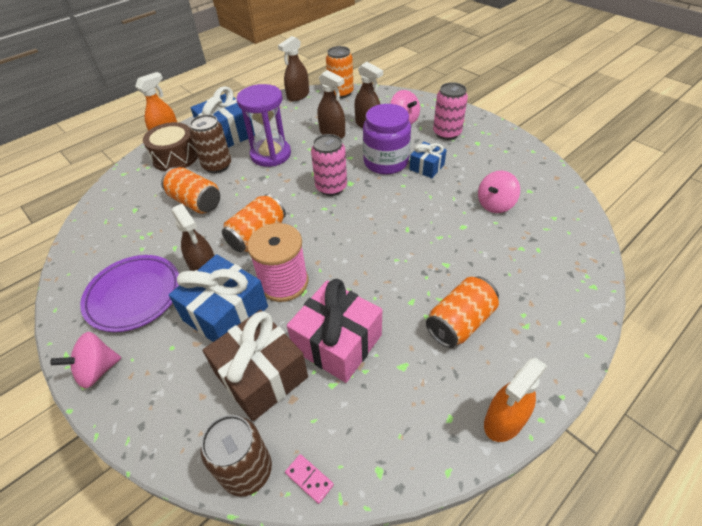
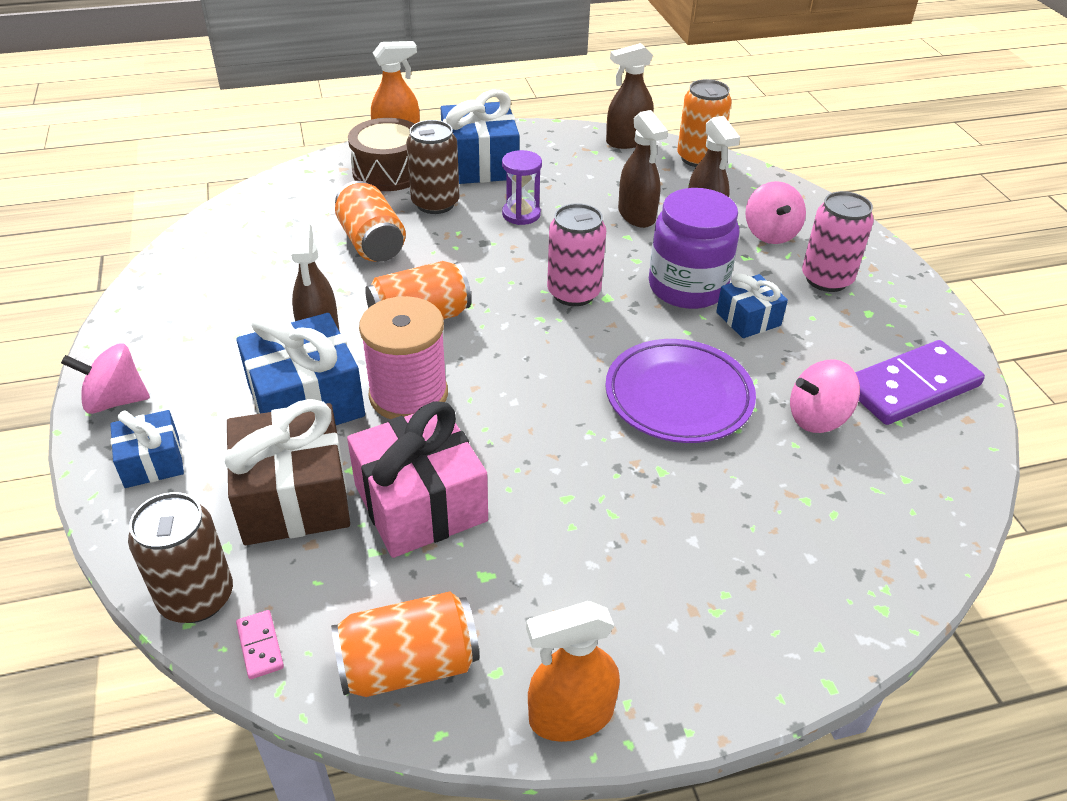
camera: 25 degrees right, 5 degrees down
(134, 295) = (214, 331): purple plate -> purple plate (678, 397)
(153, 398) = (152, 462): none -> blue gift
(270, 154) = (521, 214): purple hourglass -> purple hourglass, size x0.57
(460, 322) = (615, 558): orange can -> orange can (408, 665)
(522, 172) = (911, 387): none -> purple domino

